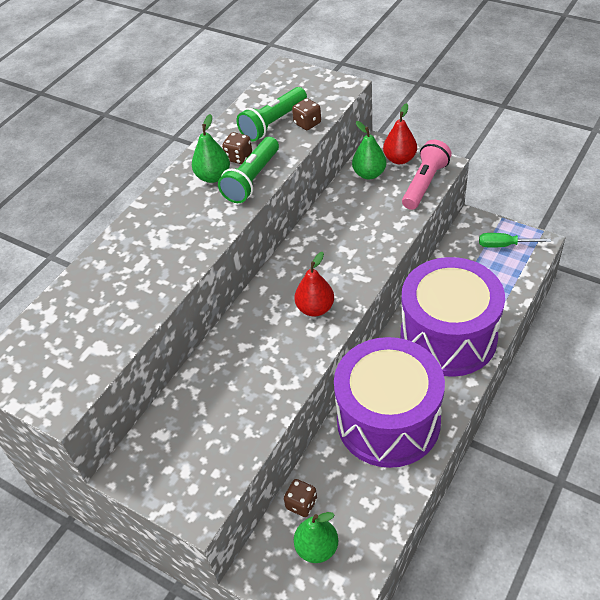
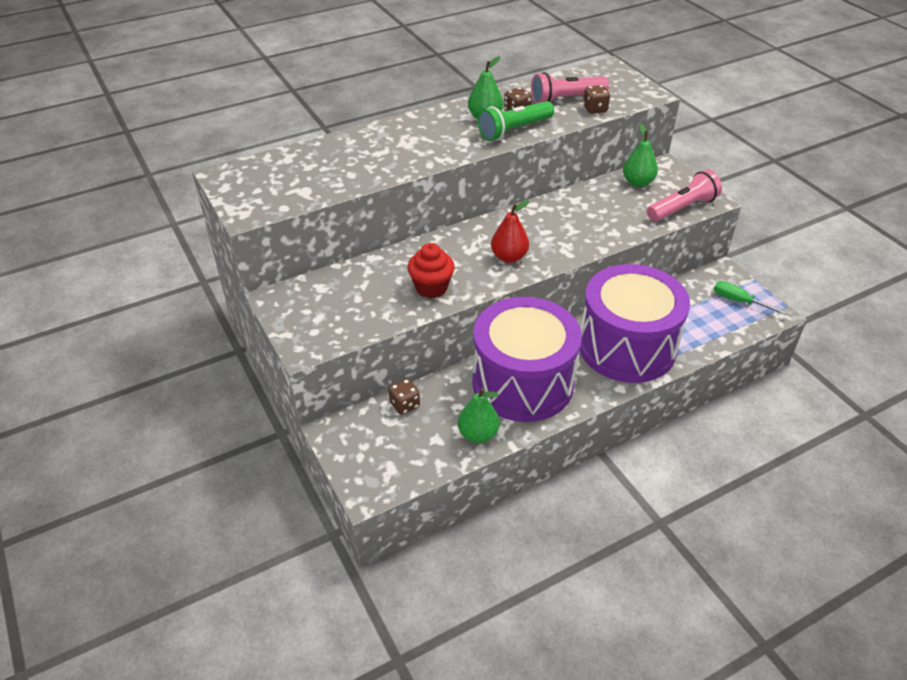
camera: 25 degrees right, 5 degrees down
(269, 378) = (431, 288): none -> red cupcake
(273, 123) = (566, 99): green flashlight -> pink flashlight
(317, 548) = (392, 440): green pear -> green pear (478, 434)
(399, 159) = (675, 182): red pear -> none

